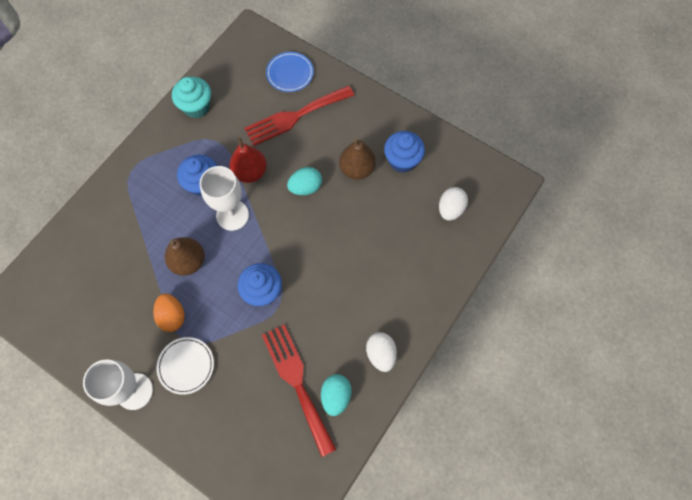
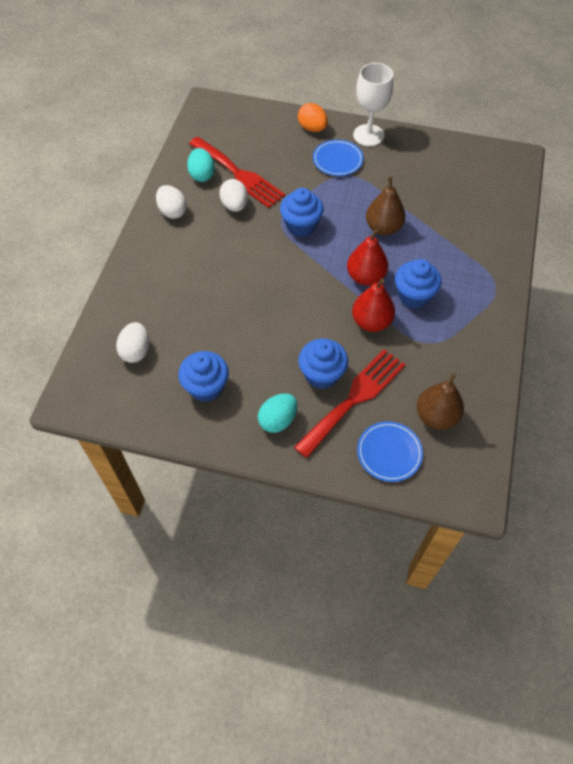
camera: 160 degrees right, 10 degrees down
(172, 316) = (371, 187): orange egg -> orange egg (312, 128)
(186, 366) = (337, 160): white plate -> blue plate
(196, 107) = (475, 373): turquoise cupcake -> none
(232, 215) = (365, 277): white goblet -> red pear
(305, 187) = (304, 325): turquoise egg -> turquoise egg (278, 420)
(310, 142) = (322, 374): none -> blue cupcake
(316, 340) = (234, 205): none -> white egg
(357, 169) = (255, 361): brown pear -> brown pear (436, 416)

